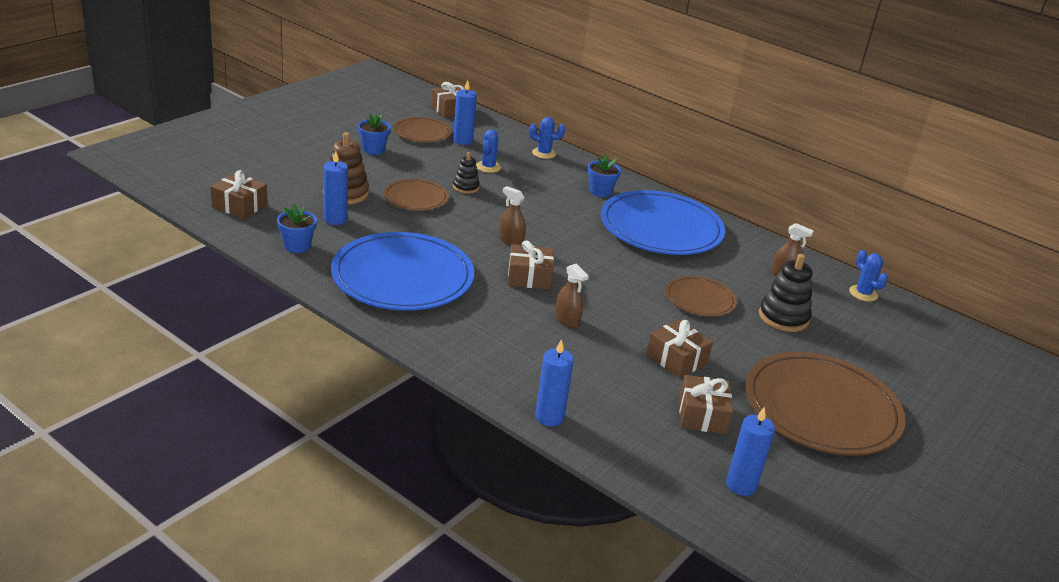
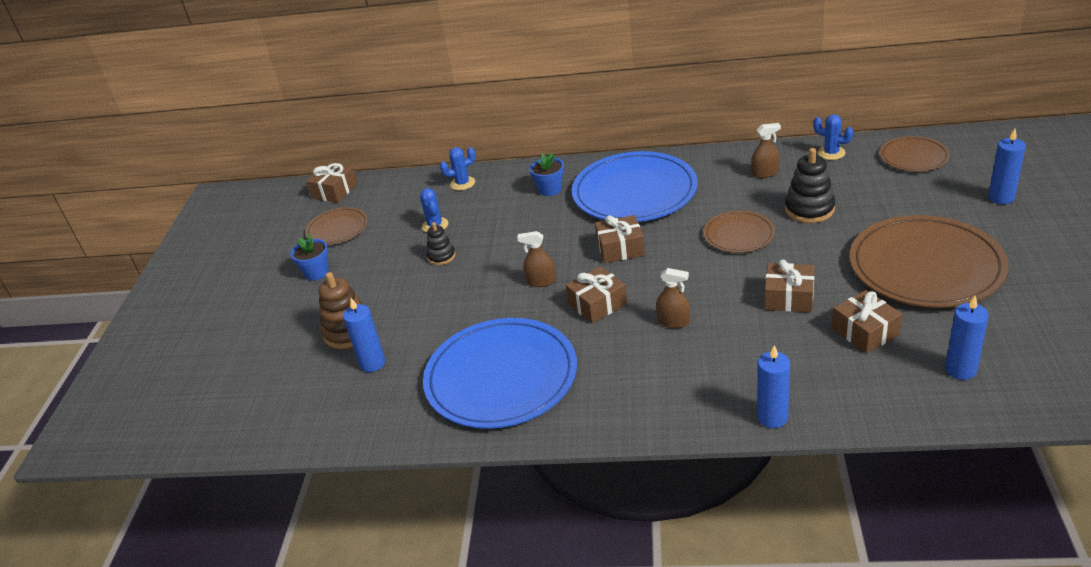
camera: 25 degrees left, 5 degrees up
(239, 206) = (268, 411): brown gift -> brown gift (620, 248)
(297, 246) = (374, 413): blue flower pot -> none
(416, 198) = (414, 295): brown plate -> brown plate (914, 157)
(462, 141) = (382, 214): blue candle -> blue candle (1001, 198)

